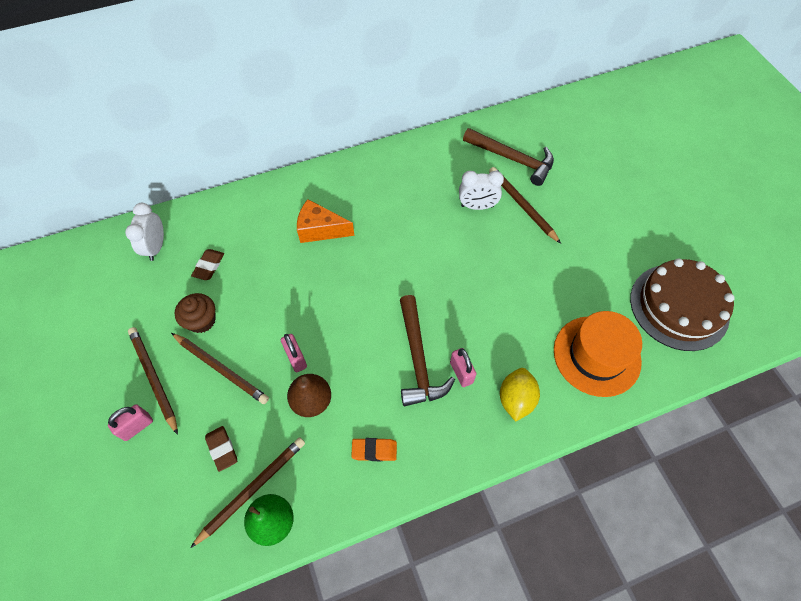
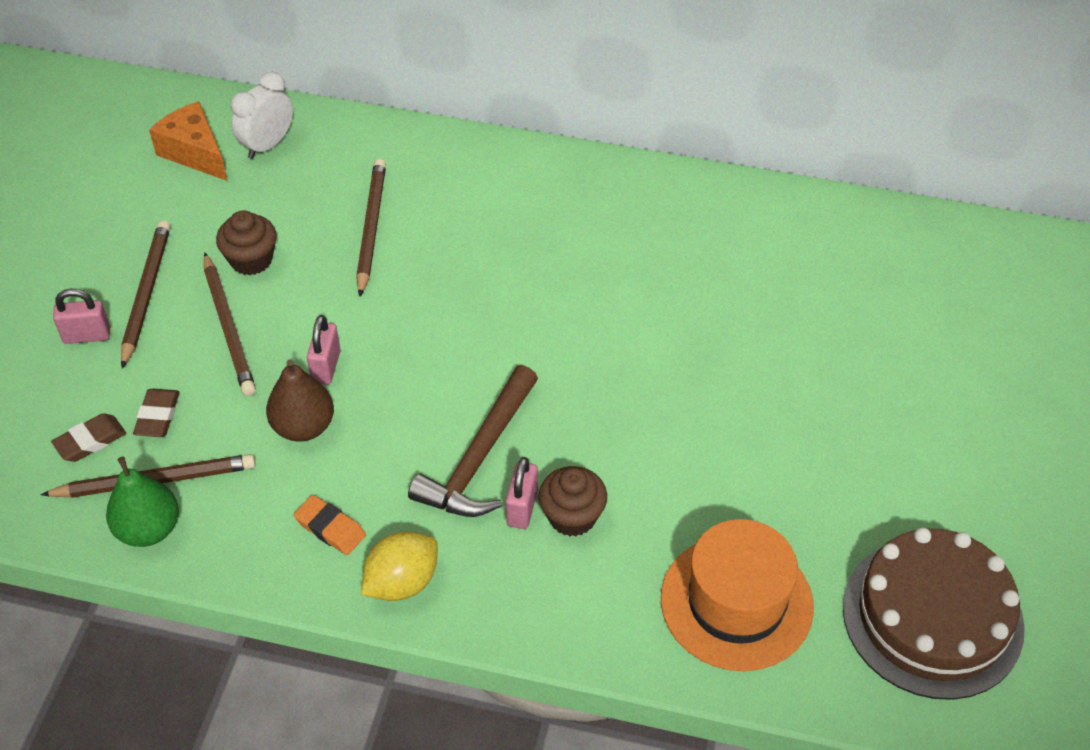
camera: 35 degrees right, 10 degrees down
(209, 266) = (311, 201): brown eraser -> brown eraser (90, 441)
(320, 230) = (488, 230): orange cheese -> orange cheese (194, 153)
(477, 206) = (738, 314): white clock -> none
(488, 361) = (572, 516): none -> brown cupcake
(512, 159) = (854, 279): brown hammer -> none
(516, 399) = (567, 584): yellow lemon -> yellow lemon (402, 582)
(522, 205) = (809, 349): brown pencil -> brown pencil (371, 228)

